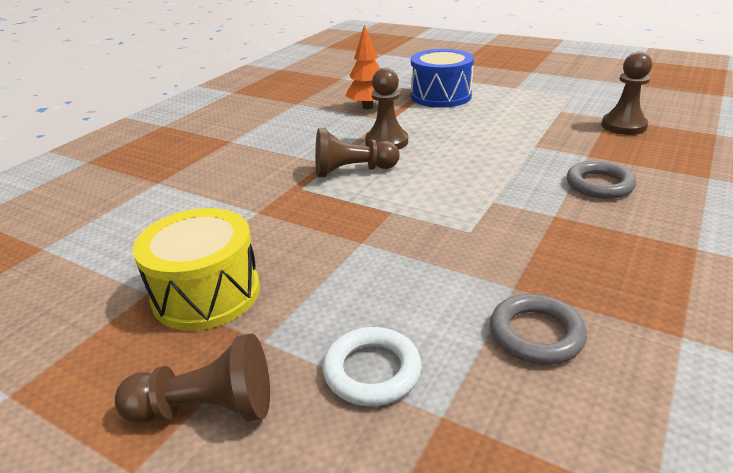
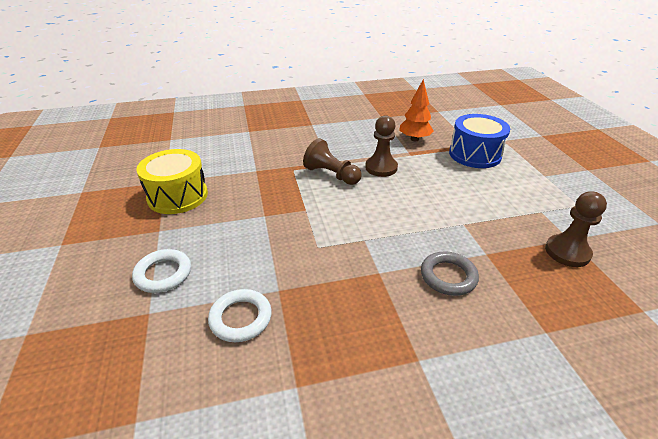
camera: 45 degrees right, 5 degrees up
(206, 408) = (105, 241): brown pawn -> none
(536, 334) = (241, 318): grey ring -> white ring

